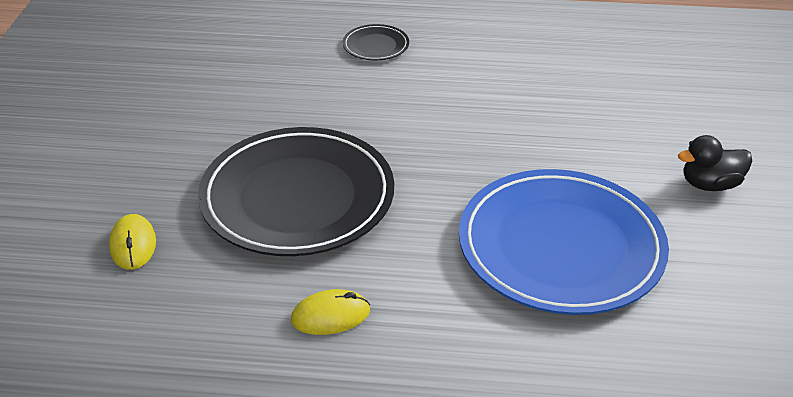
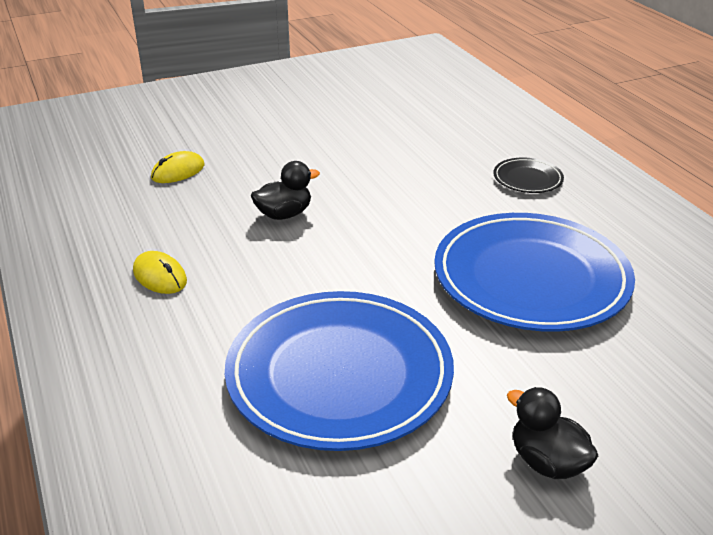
camera: 60 degrees right, 5 degrees down
(297, 197) = (284, 214): black plate -> black duck
(510, 104) = (531, 278): none -> blue plate

